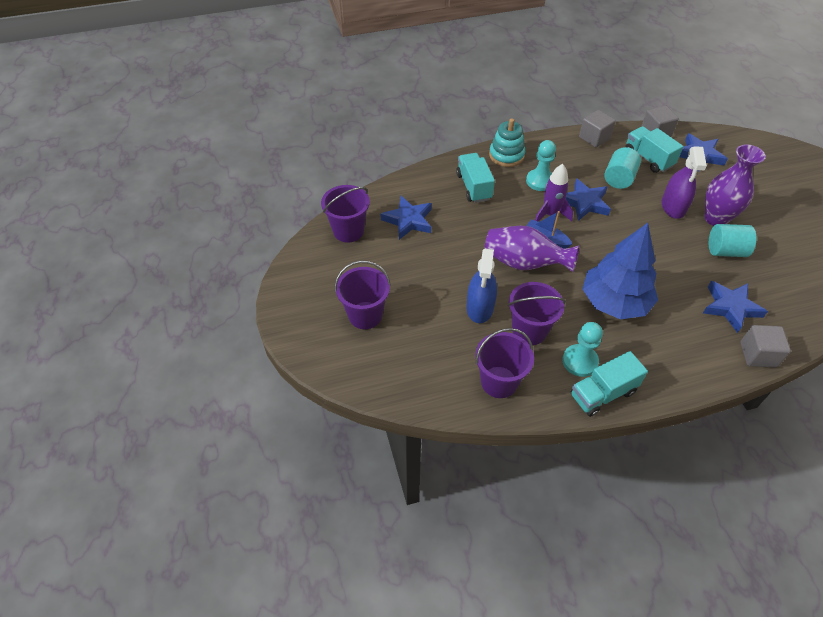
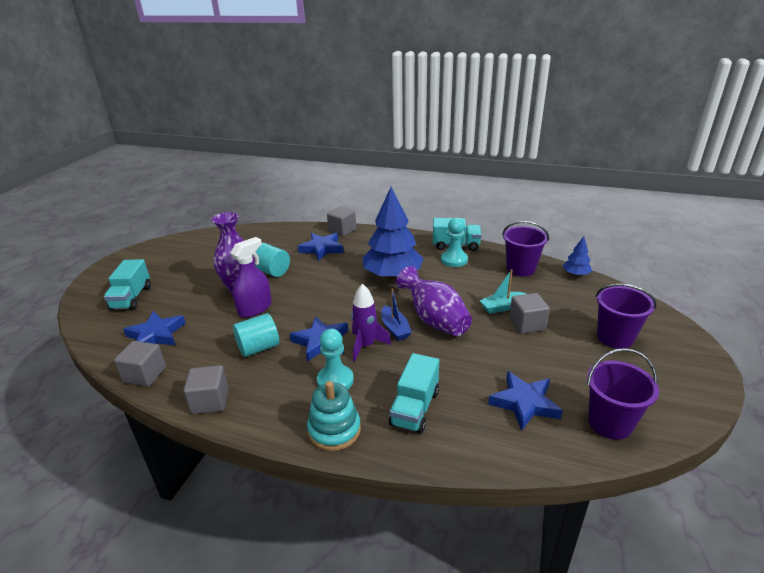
camera: 145 degrees left, 20 degrees down
(435, 402) = (575, 274): none -> blue tree
(445, 295) = (527, 324): none -> grey cube
(480, 307) = (502, 307): blue spray bottle -> turquoise boat
(529, 331) = (474, 283): purple bucket -> none
(648, 158) = (201, 353): turquoise truck -> turquoise truck (131, 298)

